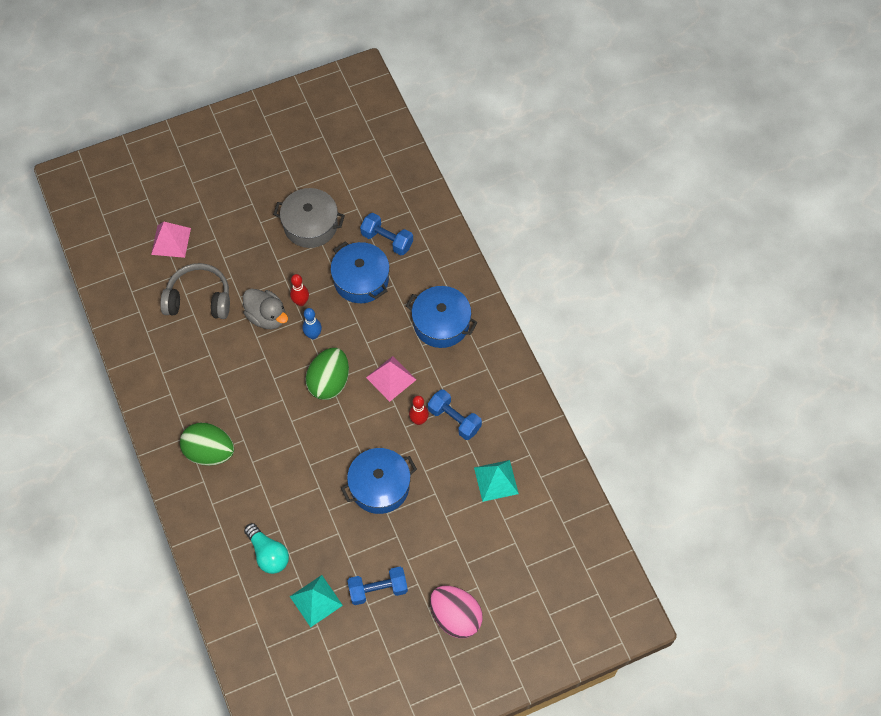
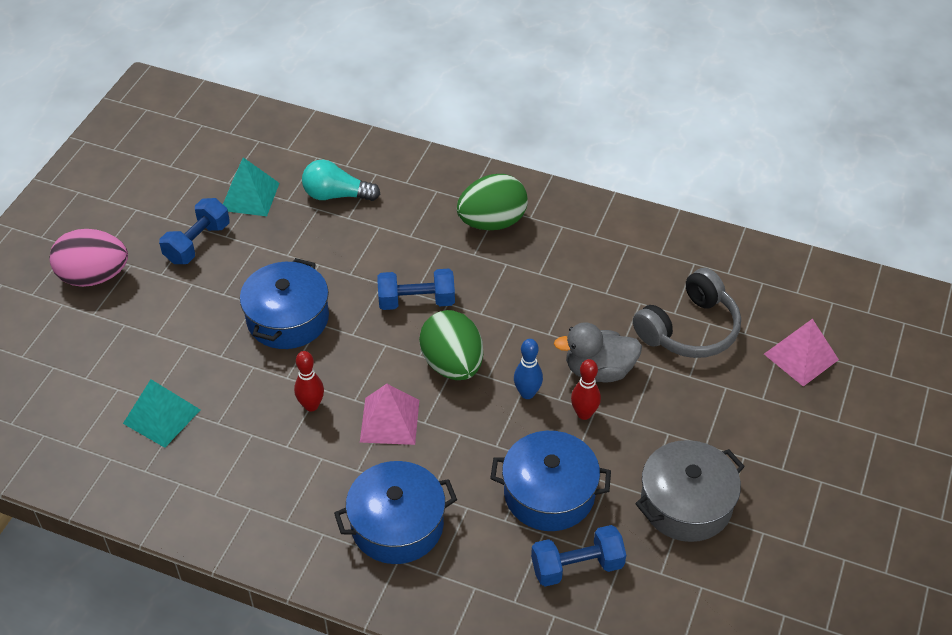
camera: 135 degrees right, 15 degrees down
(454, 419) = (271, 437): blue dumbbell -> blue dumbbell (416, 301)

